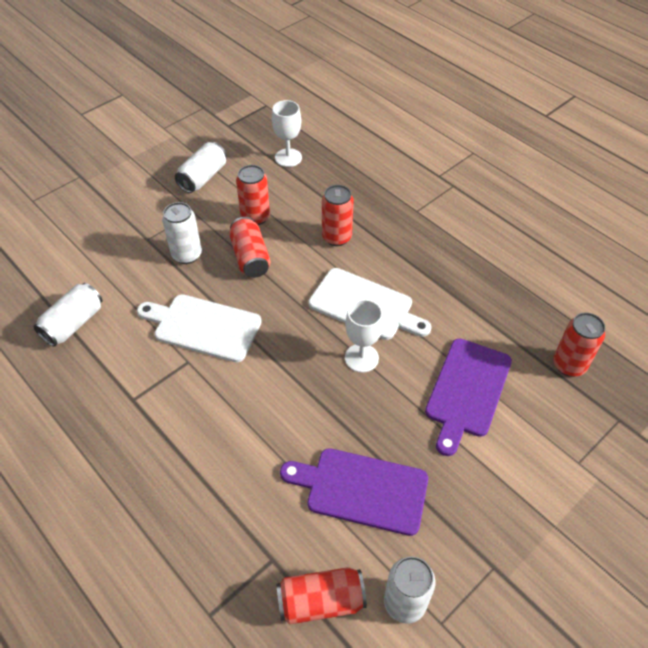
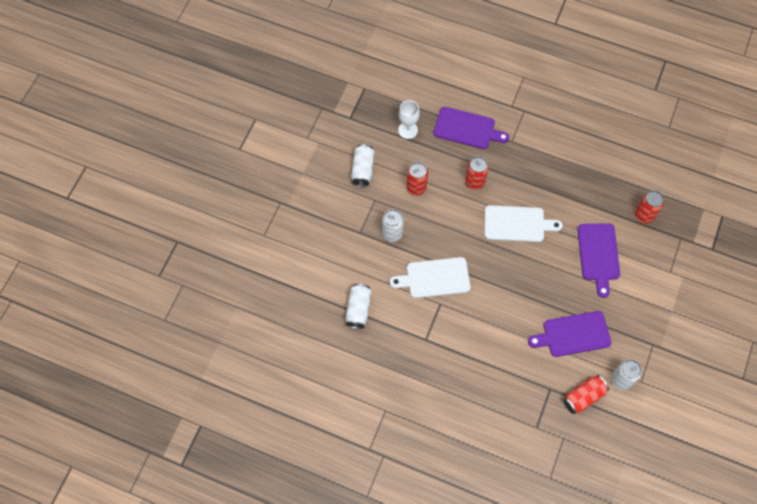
camera: 25 degrees left, 15 degrees up
(250, 257) = (432, 219): red can -> none
(361, 358) = (533, 259): white goblet -> none
(364, 180) = (467, 129): none -> purple cutting board

